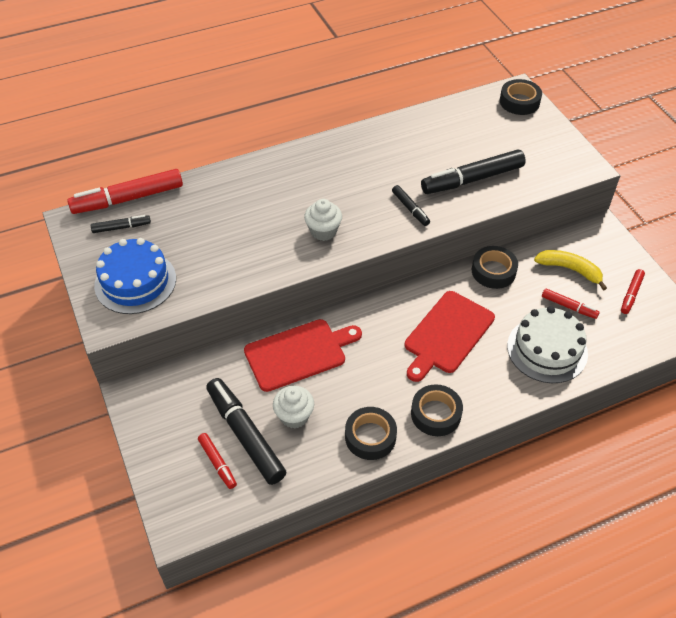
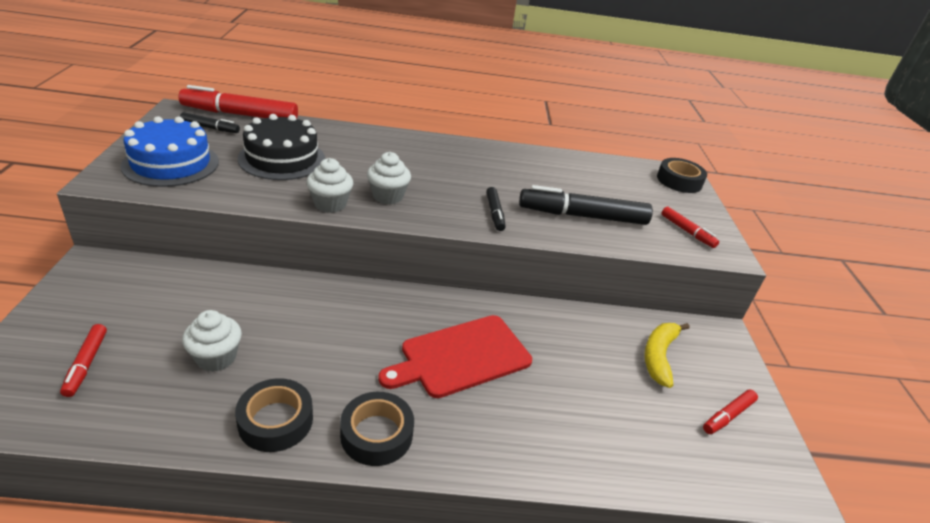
camera: 20 degrees right, 15 degrees down
(211, 232) = (282, 158): none -> black cake
(245, 435) = (146, 351): black marker -> none
(290, 261) = (330, 204): none -> white cupcake
(299, 354) = (283, 303): red cutting board -> none
(493, 271) = (563, 320): black tape -> none
(547, 349) = (575, 428): white cake -> none
(569, 307) = (634, 393): red marker -> red marker (687, 231)
(570, 269) = (659, 356): yellow banana -> yellow banana turned 120 degrees counterclockwise

